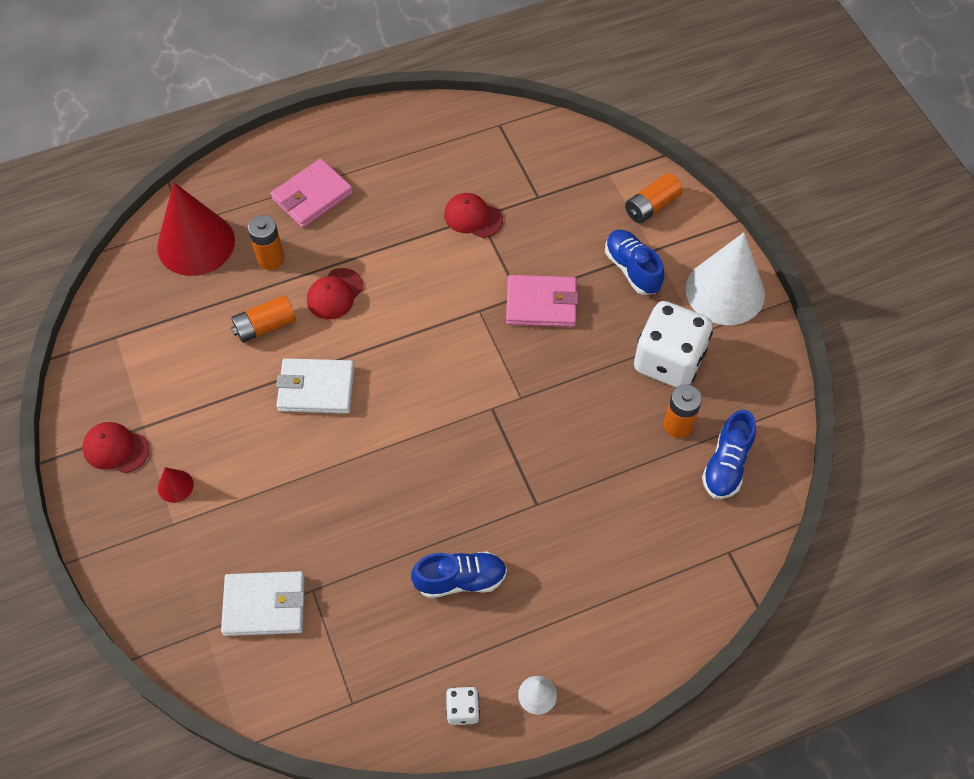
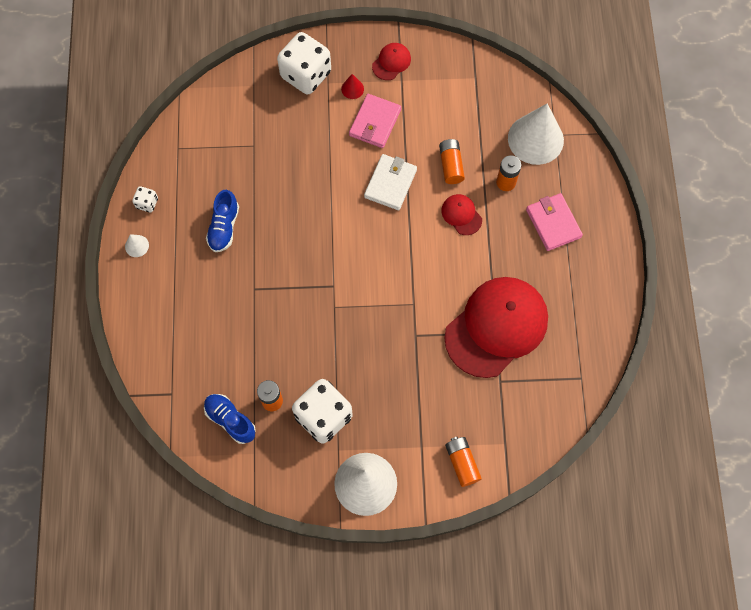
camera: 110 degrees right, 10 degrees up
(167, 559) = (306, 75): none -> white dice
(196, 243) = (535, 139): red cone -> white cone
(264, 605) = (255, 118): white wallet -> none
(473, 217) = (496, 327): red cap -> red cap, size x2.38
(541, 303) = (403, 347): pink wallet -> pink wallet (375, 122)
(632, 269) = (409, 424): blue shoe -> none

